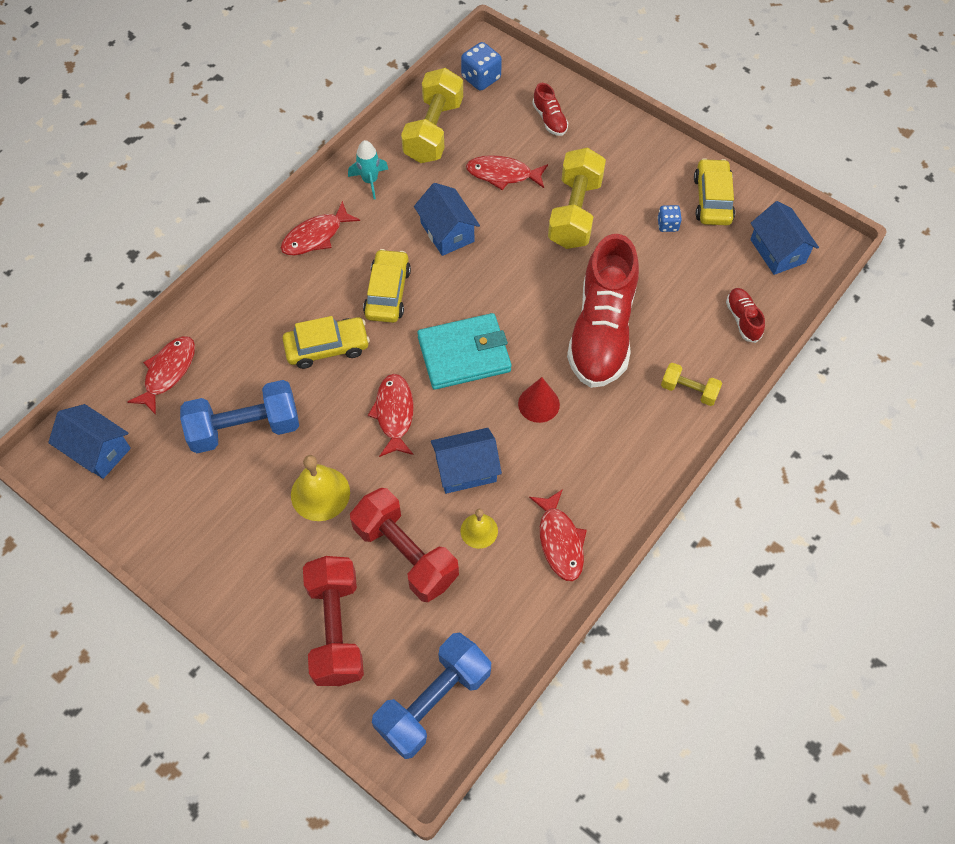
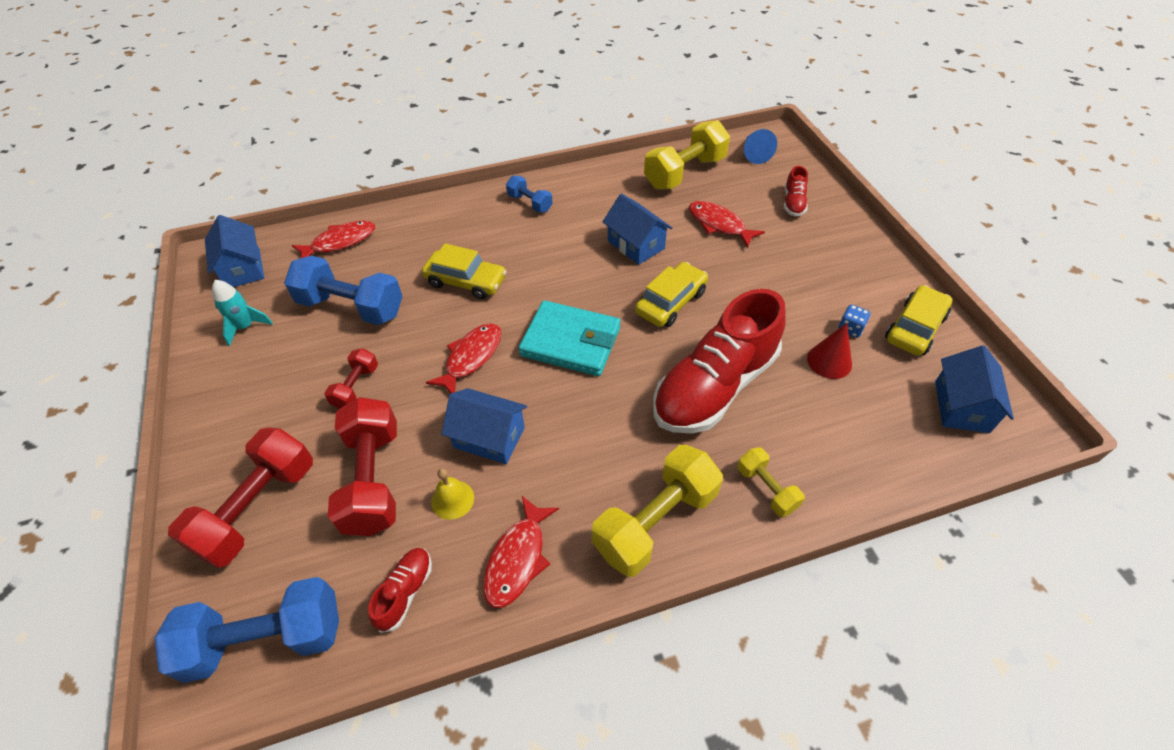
camera: 35 degrees right, 10 degrees down
(316, 236) = (530, 203): red fish -> blue dumbbell
(320, 493) = (356, 387): yellow bell -> red dumbbell
(370, 181) = (604, 185): turquoise rocket -> turquoise rocket (245, 327)
(387, 293) = (548, 265): yellow car -> yellow car (670, 302)
(447, 232) = (636, 245): blue house -> blue house turned 45 degrees counterclockwise
(481, 78) = (754, 154): blue dice -> blue cone
(538, 404) = (603, 418): red cone -> red cone (829, 361)
(575, 212) = (763, 279): yellow dumbbell -> yellow dumbbell (655, 522)
(743, 319) = (877, 451): red shoe -> red shoe (405, 592)

